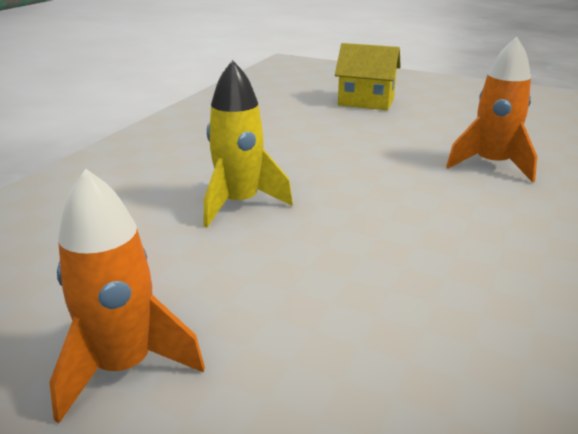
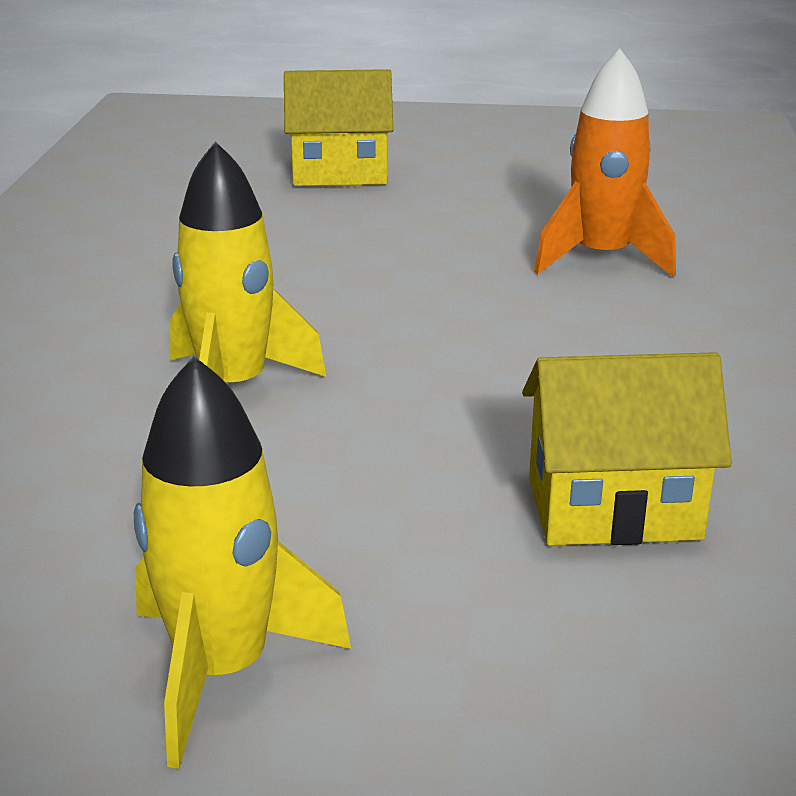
camera: 20 degrees left, 0 degrees up
(123, 366) = (221, 670): orange rocket -> yellow rocket
(418, 319) = (613, 509): none -> yellow house

